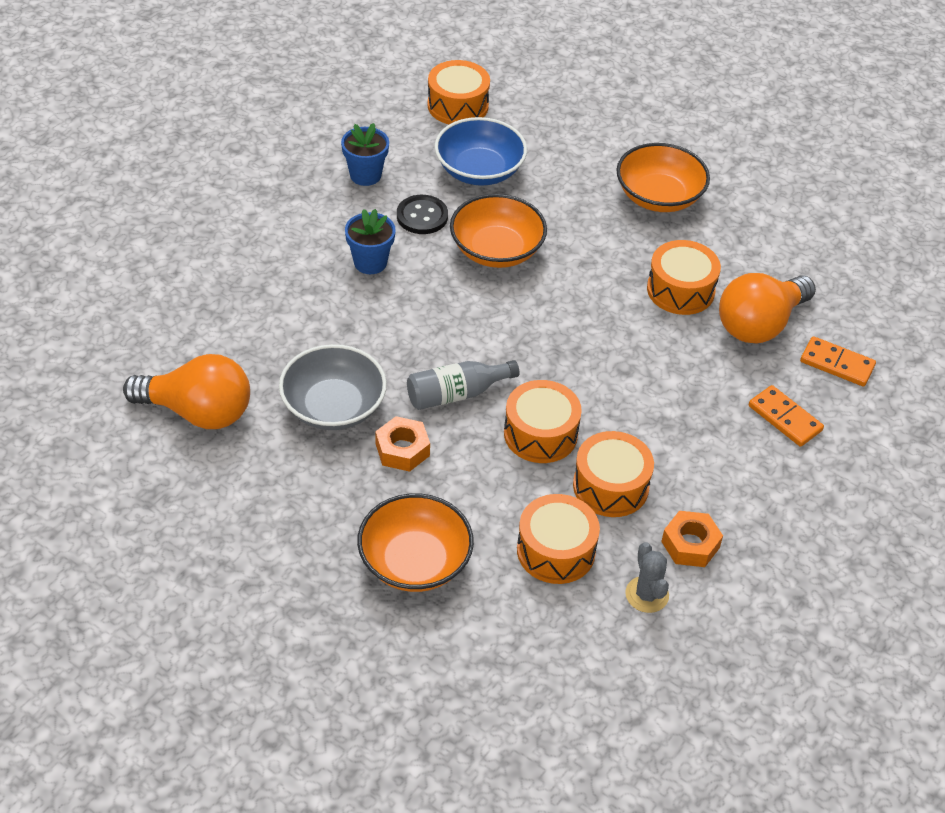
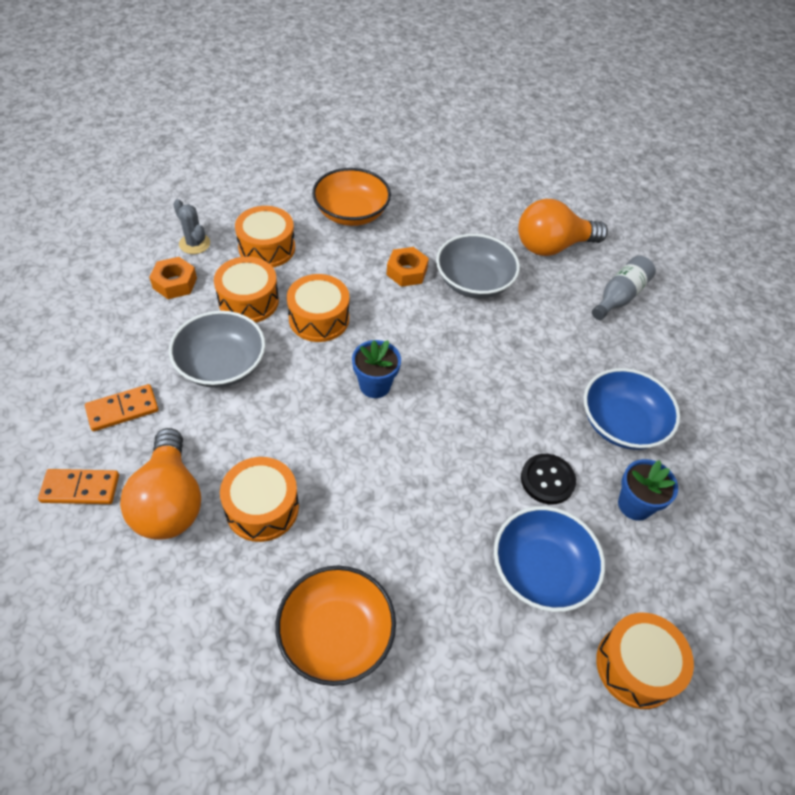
camera: 150 degrees right, 5 degrees up
(314, 226) = (621, 423): none -> blue bowl
(370, 262) = (548, 408): blue flower pot -> blue flower pot (375, 385)
(456, 394) = (398, 324): grey bottle -> grey bottle (619, 296)
(496, 250) = (456, 473): orange bowl -> none
(670, 424) = (221, 365): none -> grey bowl
(759, 324) = (169, 501): orange light bulb -> orange light bulb turned 150 degrees clockwise
(785, 418) = (122, 409): orange domino -> orange domino turned 45 degrees counterclockwise

